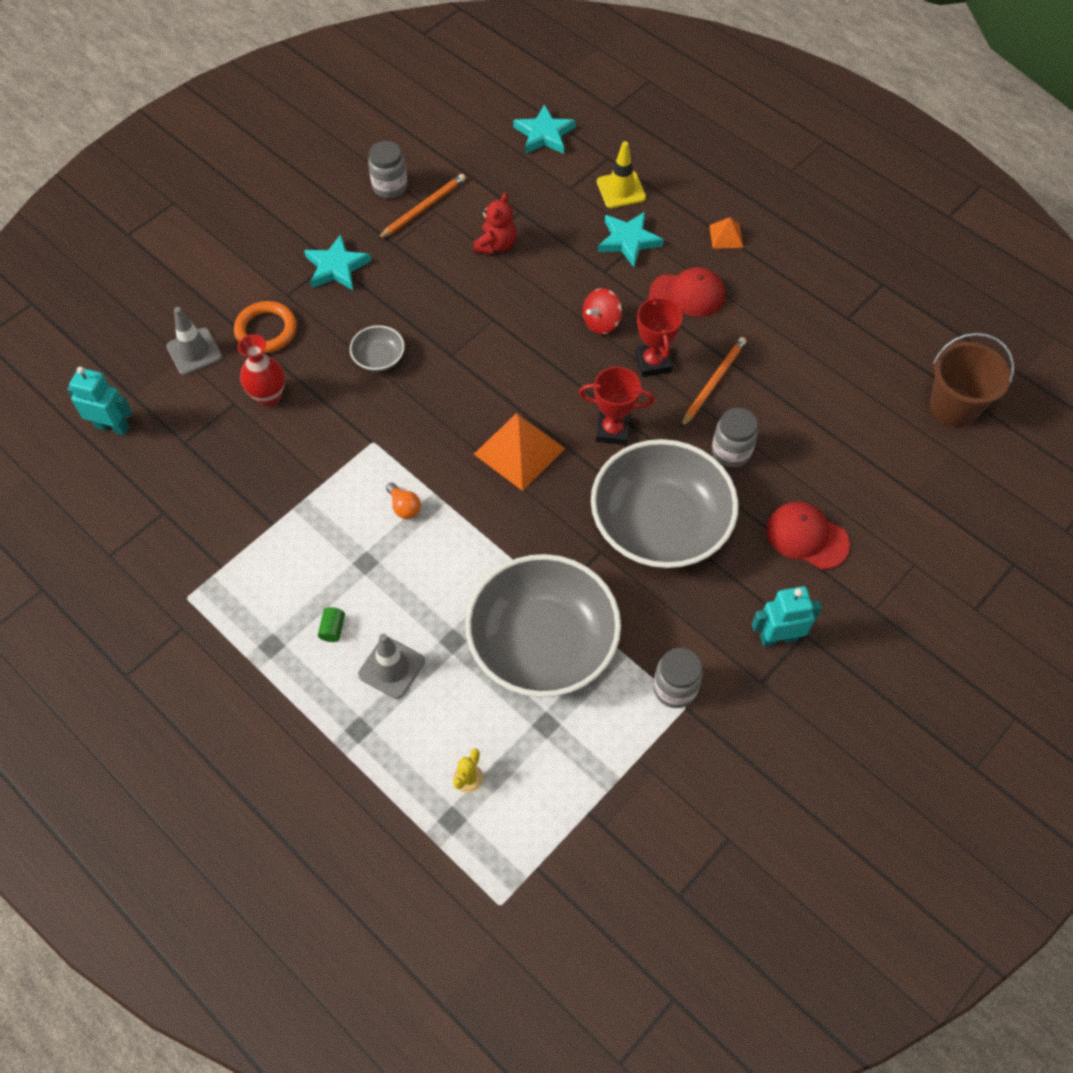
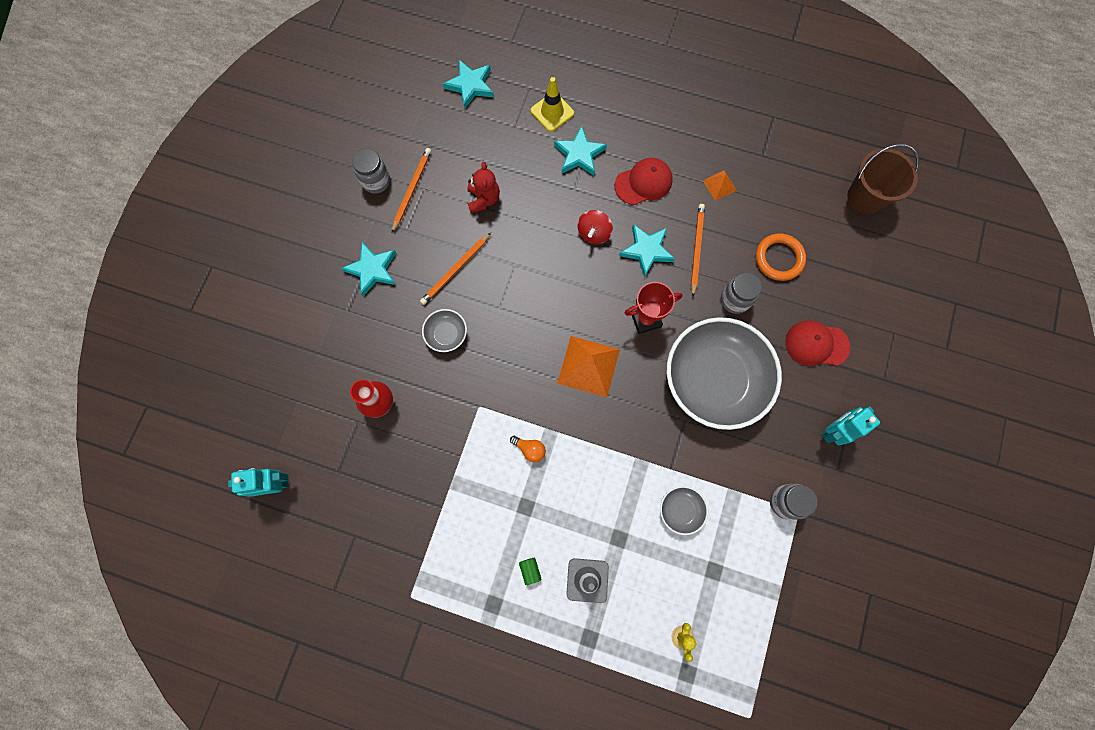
camera: 25 degrees left, 15 degrees up
(194, 352) = (302, 391): grey traffic cone -> none
(266, 330) = (348, 348): orange ring -> orange ring (779, 258)
(425, 301) = (455, 270): none -> orange pencil
(542, 643) = (681, 510): grey bowl -> grey bowl, size x0.41
(653, 362) = (647, 250): red trophy -> turquoise star
(726, 236) = (647, 121): orange pyramid -> orange pyramid (719, 185)

